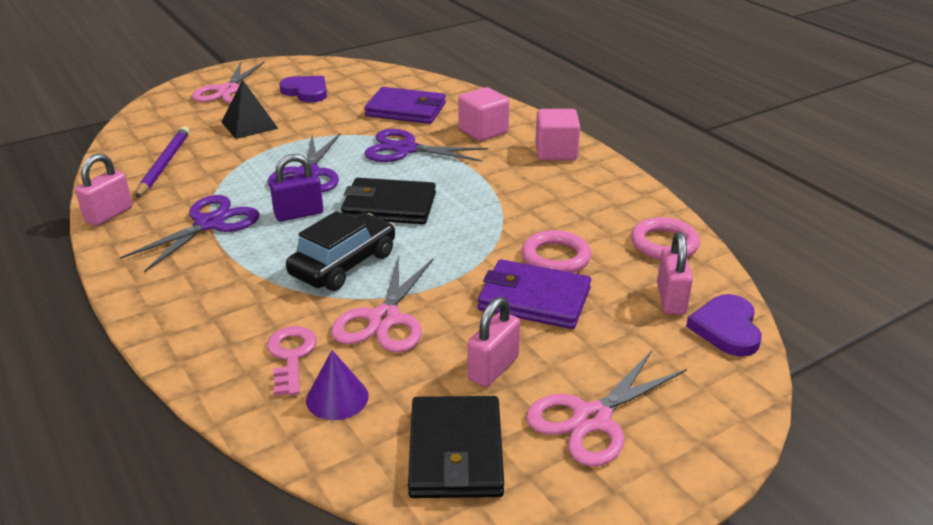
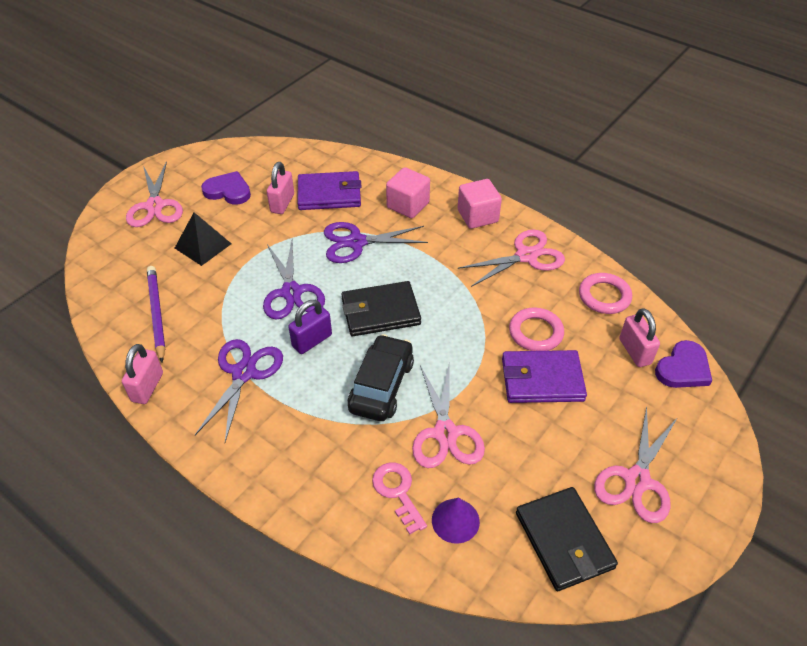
camera: 20 degrees left, 15 degrees up
(493, 368) = (549, 456): pink padlock -> pink padlock (282, 203)
(590, 193) = (526, 256): none -> pink scissors
(726, 328) = (683, 368): purple heart -> purple heart turned 120 degrees counterclockwise

